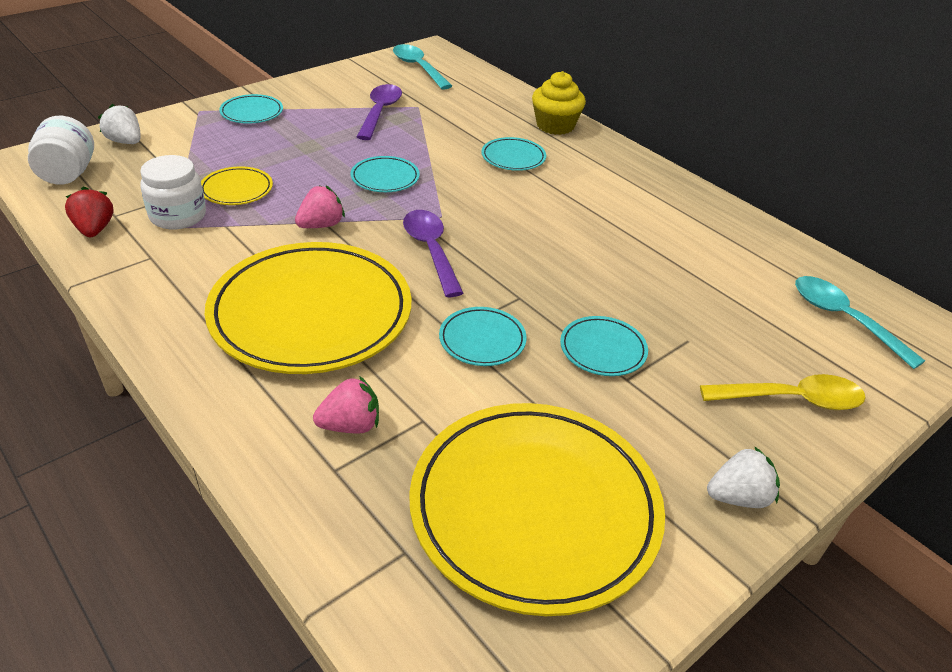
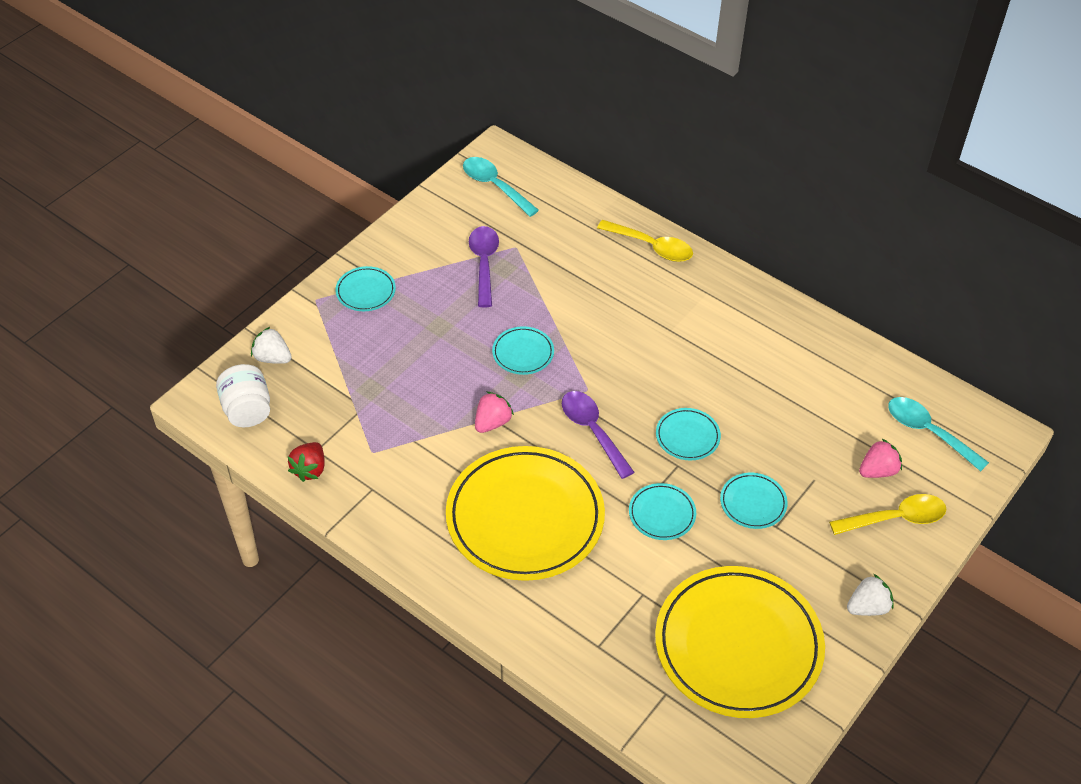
camera: 10 degrees left, 10 degrees up
(94, 229) = (310, 469): red strawberry -> red strawberry turned 135 degrees counterclockwise
(178, 216) = (369, 439): white jar -> none
(237, 190) = (402, 396): yellow plate -> none
(350, 425) = (595, 609): pink strawberry -> pink strawberry (877, 471)
(513, 157) = (626, 300): turquoise plate -> turquoise plate (687, 436)
(555, 125) = (651, 246): yellow cupcake -> yellow spoon

